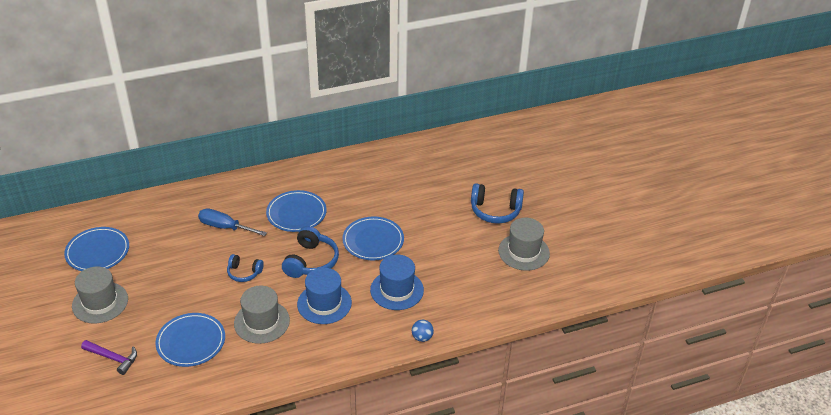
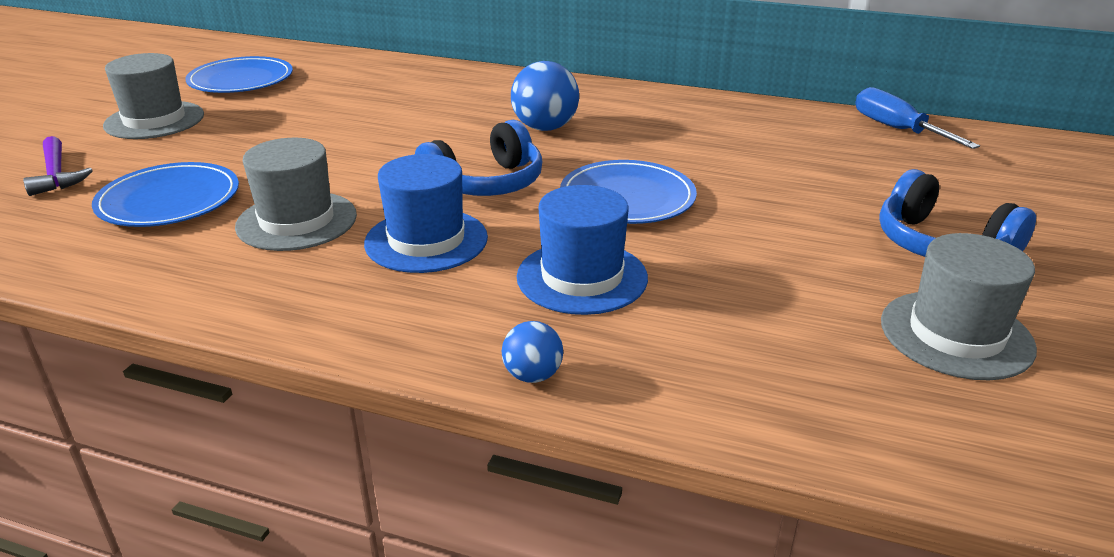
camera: 40 degrees right, 10 degrees down
(225, 227) = (423, 109): blue screwdriver -> blue screwdriver (897, 129)
(244, 273) = (369, 159): blue headphones -> none
(296, 213) = (545, 128): blue plate -> blue ball

